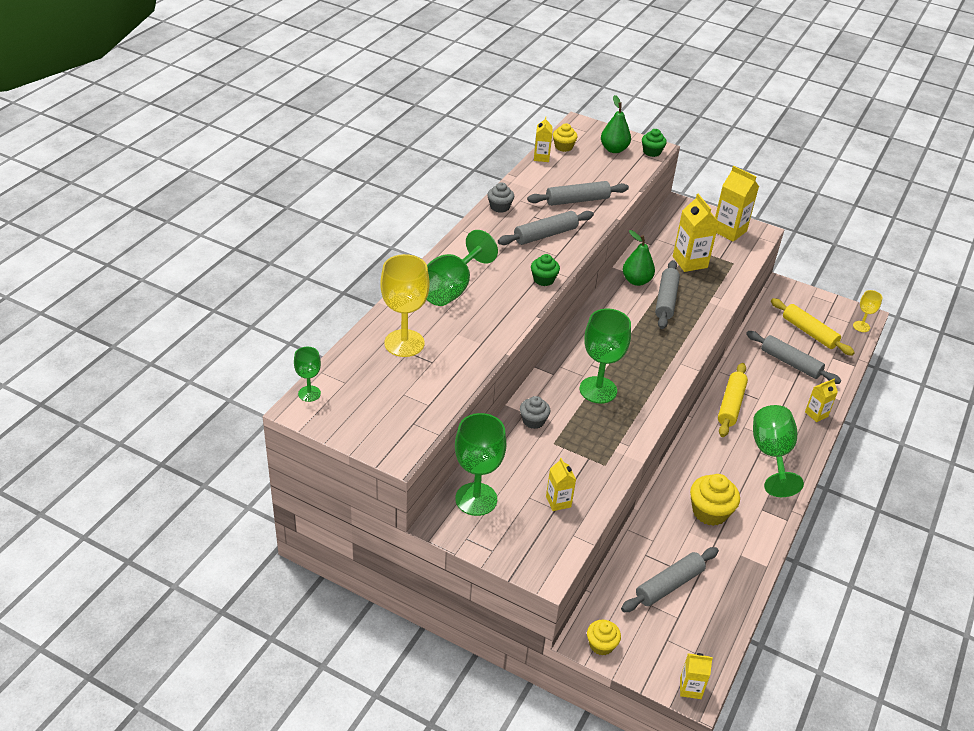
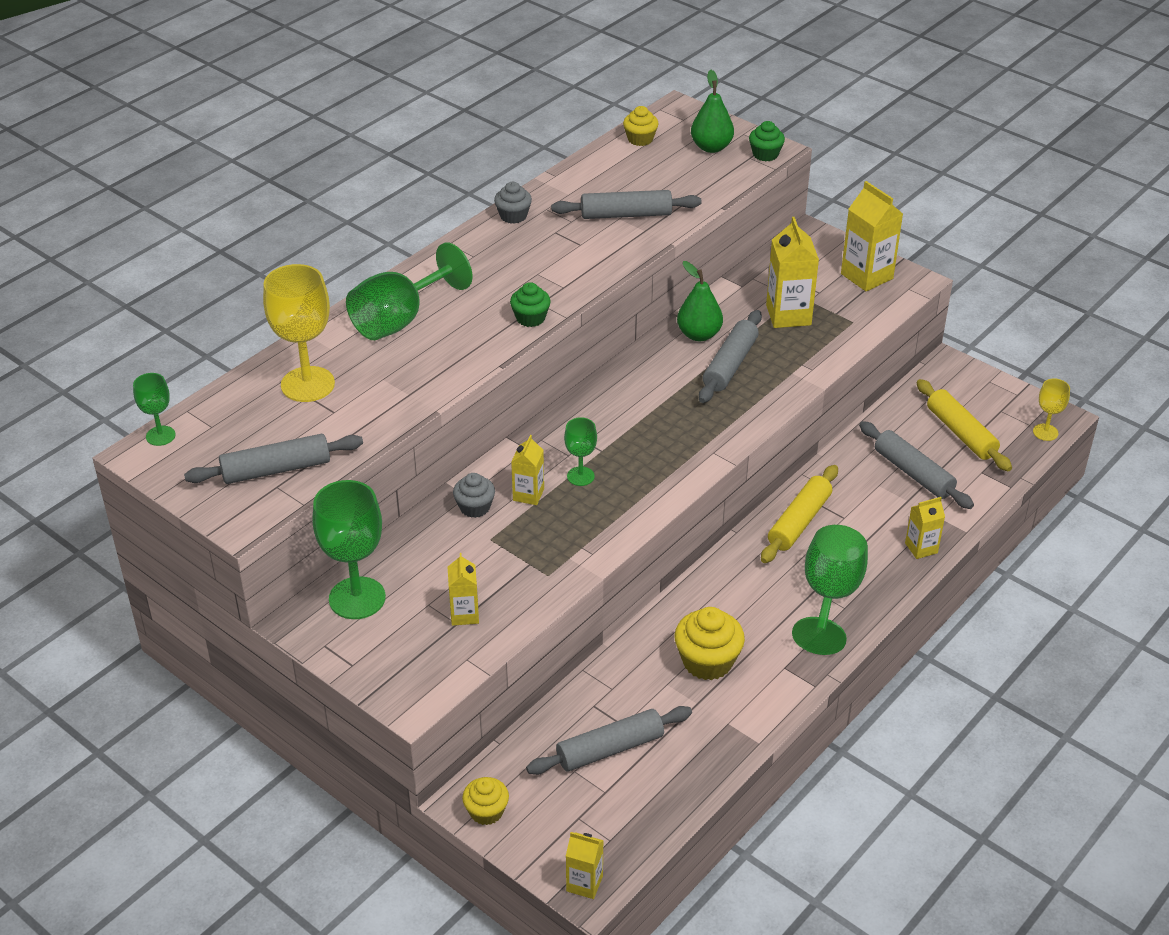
camera: 15 degrees right, 0 degrees up
(541, 157) = (602, 152): yellow carton -> yellow carton (528, 494)
(545, 235) = (560, 258): grey rolling pin -> grey rolling pin (276, 469)
(598, 390) = (580, 476): green goblet -> green goblet, size x0.53

